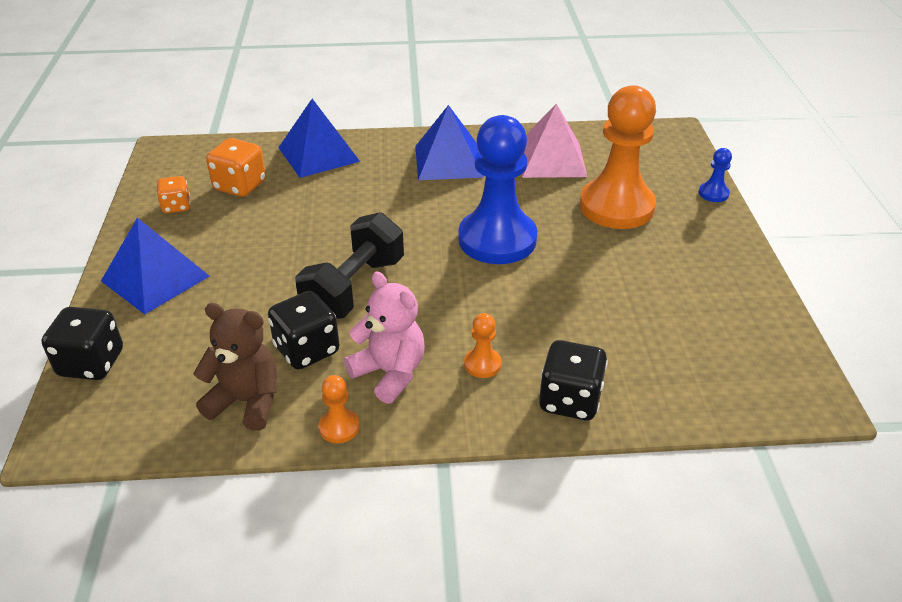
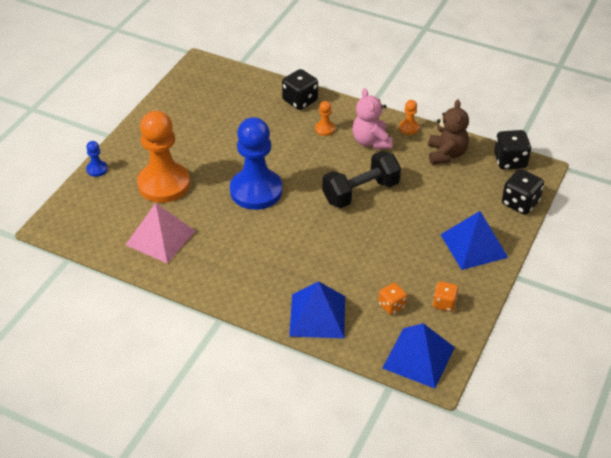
camera: 150 degrees left, 5 degrees up
(240, 186) = (391, 305): orange dice -> orange dice, size x0.64
(246, 401) = (446, 154): brown teddy bear -> brown teddy bear turned 135 degrees counterclockwise
(307, 350) = (405, 168): black dice -> black dice (510, 161)
(448, 161) = (230, 267): blue pyramid -> blue pyramid (418, 357)

